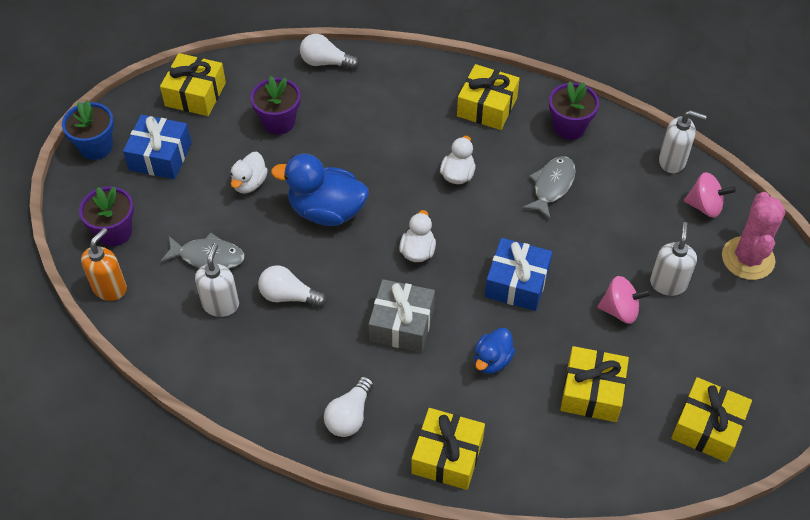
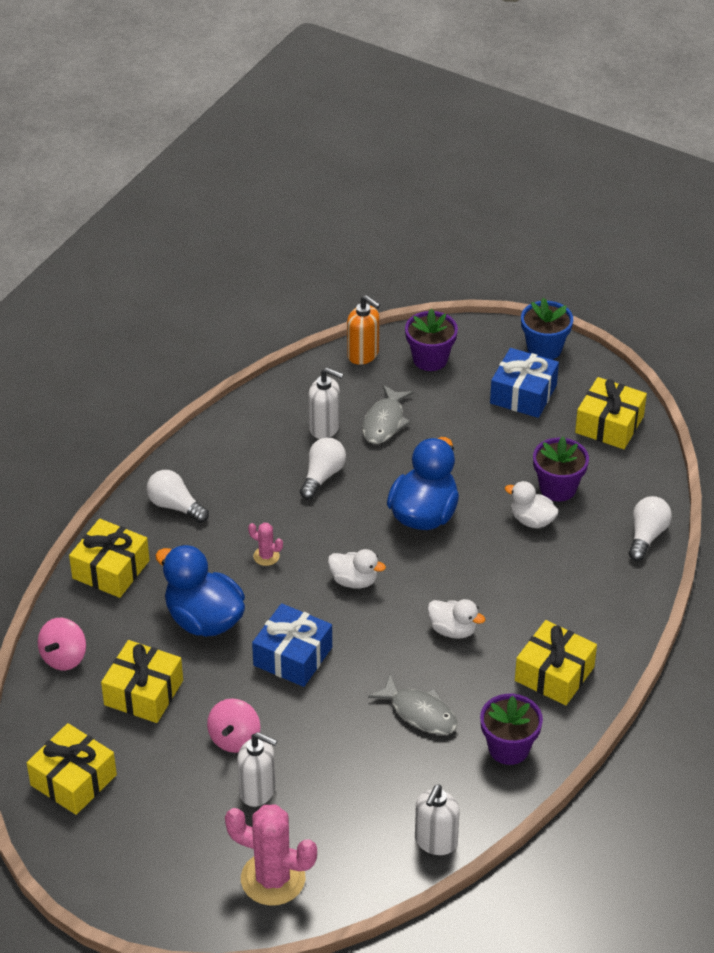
camera: 100 degrees right, 10 degrees down
(249, 183) = (473, 458): white duck -> white duck (532, 520)
(402, 324) = (266, 556): grey gift -> pink cactus
(492, 360) = (204, 619): blue duck -> blue duck, size x1.79
(705, 206) = (359, 856): pink spinning top -> pink spinning top (64, 657)

